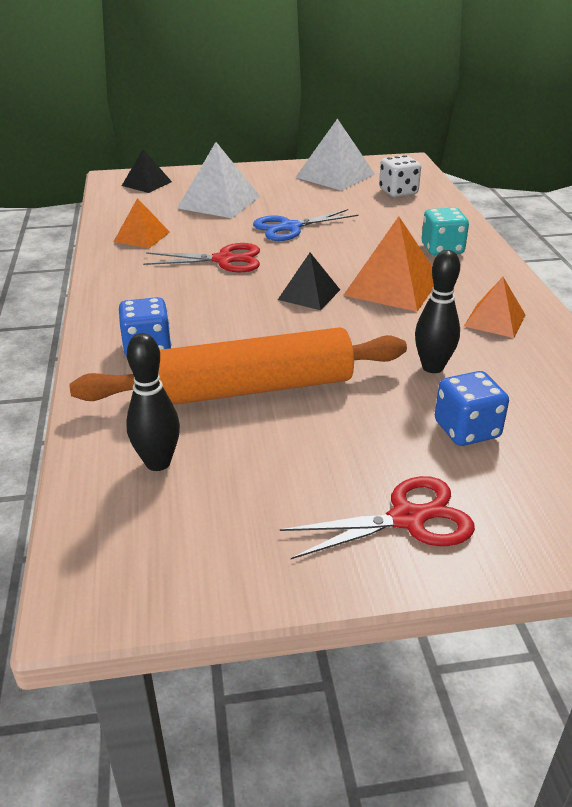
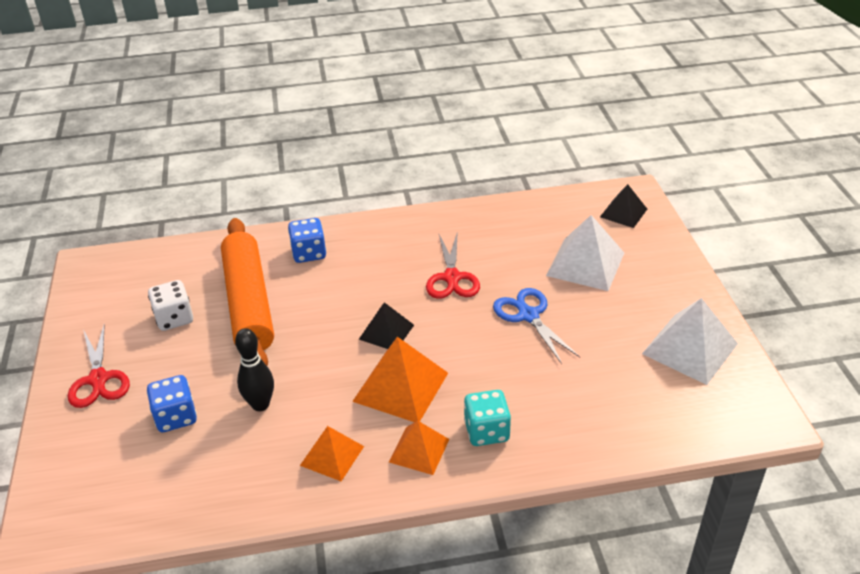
camera: 90 degrees right, 5 degrees up
(142, 236) = (496, 226): orange pyramid -> orange pyramid (419, 450)
(158, 463) = (180, 273): black bowling pin -> none
(398, 192) = (649, 404): white dice -> white dice (174, 318)

